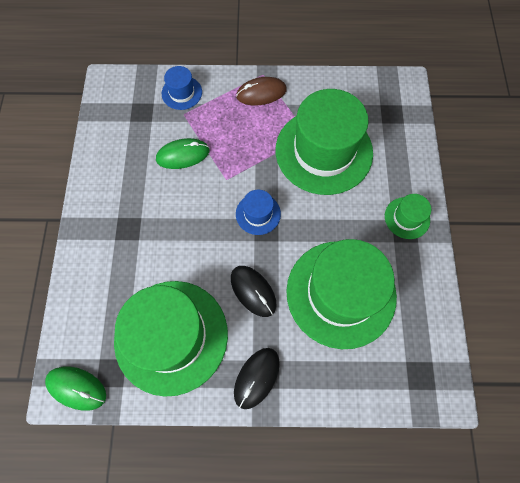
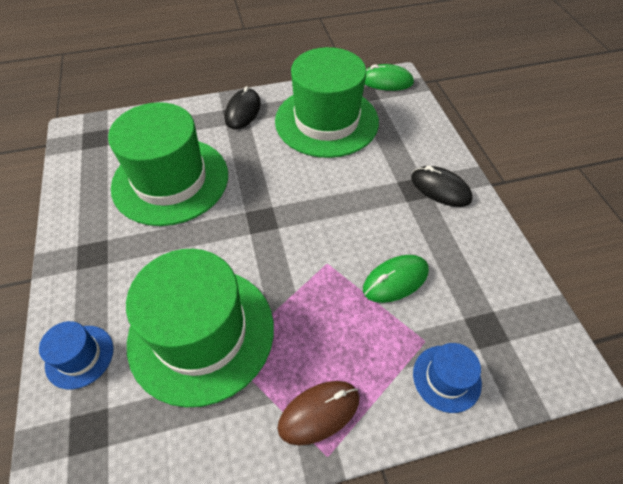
camera: 165 degrees right, 15 degrees down
(253, 291) = (261, 164): black mouse -> black mouse (440, 189)
(258, 214) = (275, 233): blue hat -> blue hat (79, 356)
(407, 218) = (87, 269): green hat -> none

